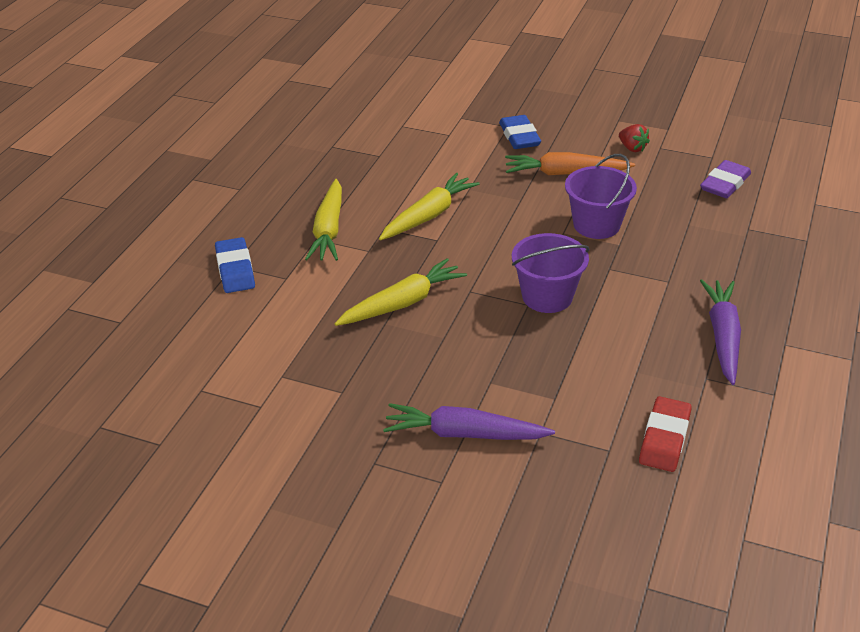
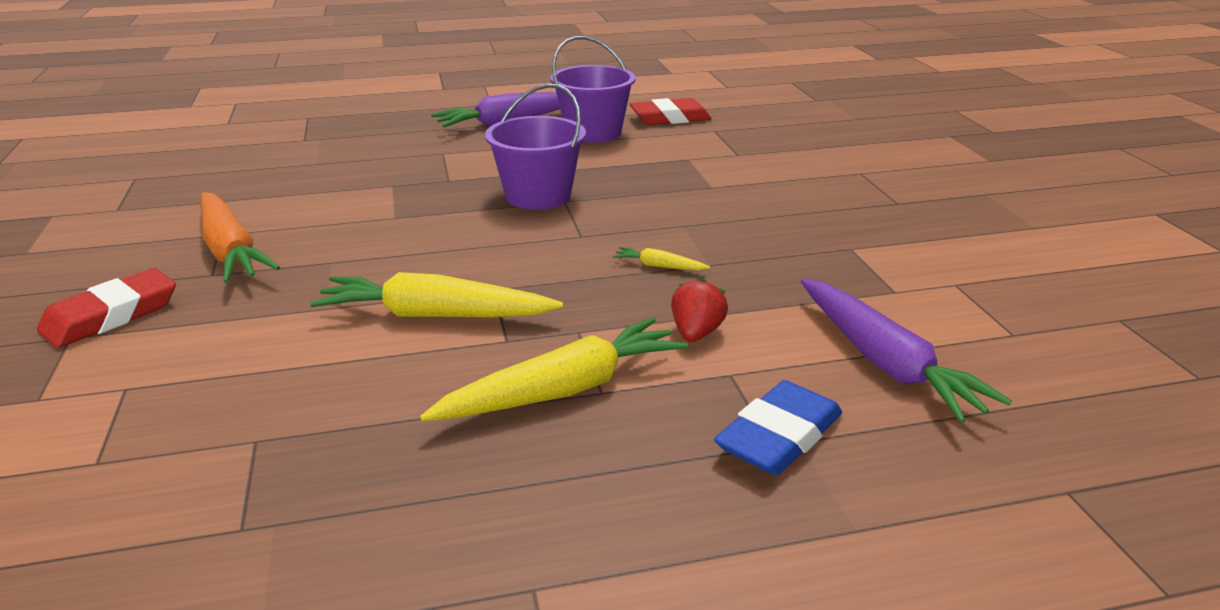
camera: 125 degrees left, 10 degrees down
(402, 303) = (659, 266): yellow carrot -> yellow carrot, size x0.44
(464, 434) = (794, 179): purple carrot -> purple carrot (885, 362)
(519, 136) = (111, 315): blue eraser -> red eraser
(596, 225) = (358, 204): purple bucket -> purple bucket (593, 132)
(632, 148) = (125, 225): red strawberry -> red strawberry (696, 333)
(725, 184) = (205, 162): purple eraser -> none

